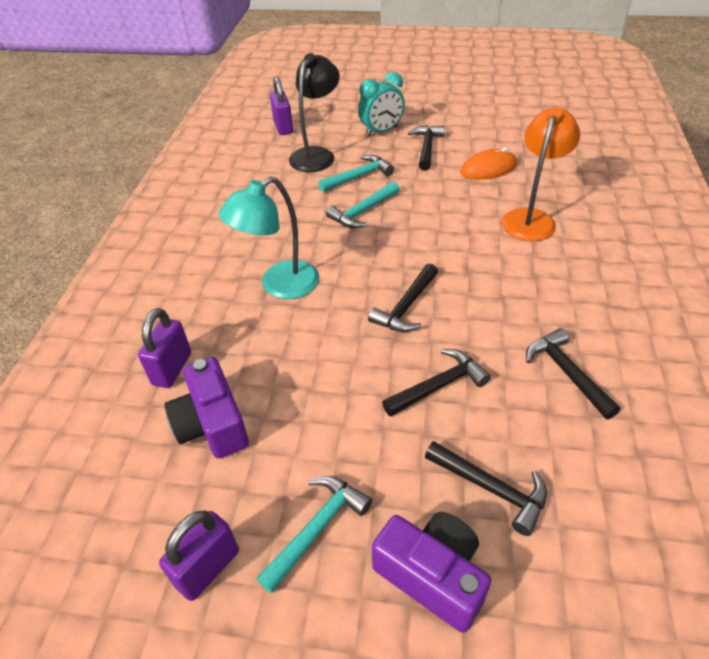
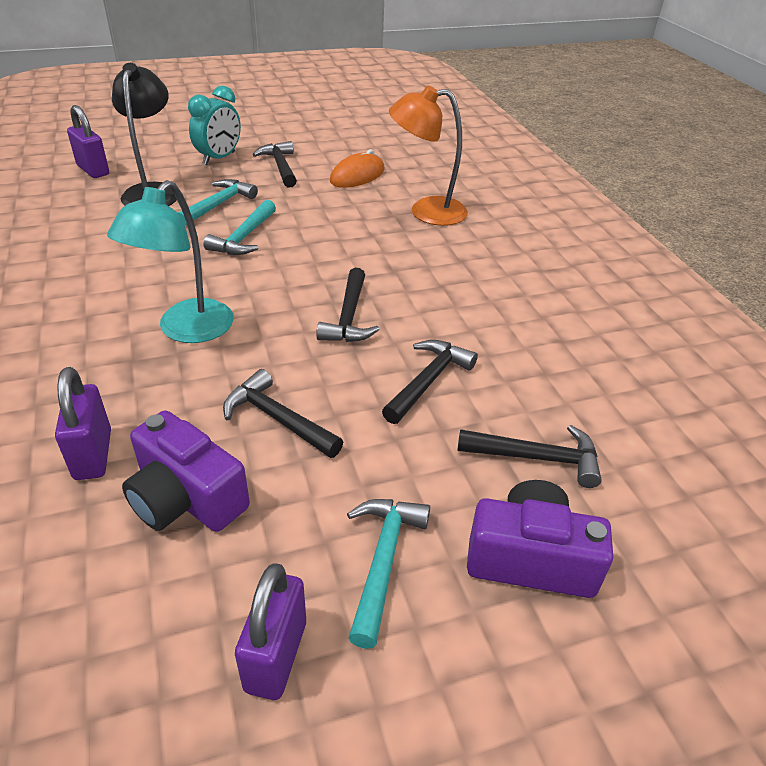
camera: 30 degrees left, 5 degrees down
(531, 218) = (426, 211): orange lamp -> orange lamp turned 90 degrees counterclockwise
(566, 372) = (540, 336): black hammer -> black hammer (277, 419)

